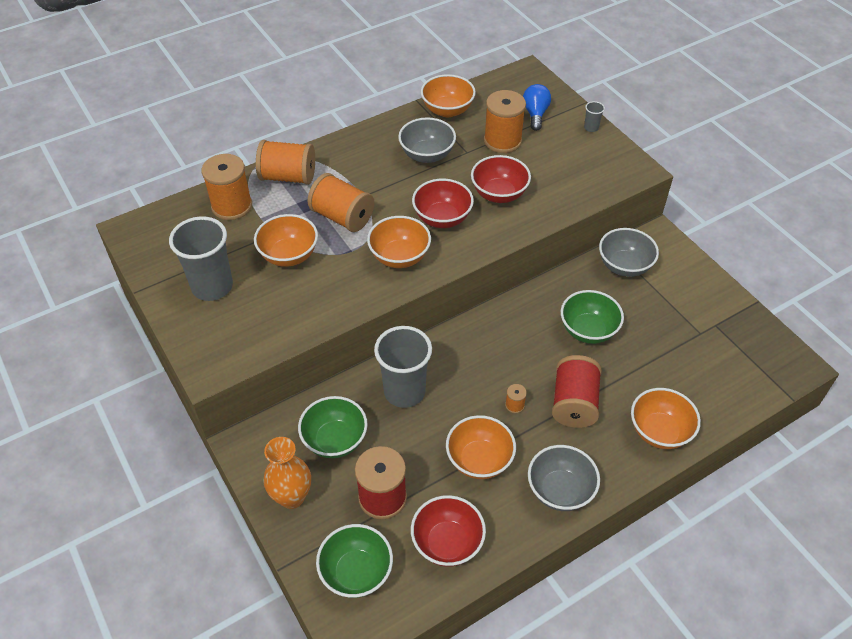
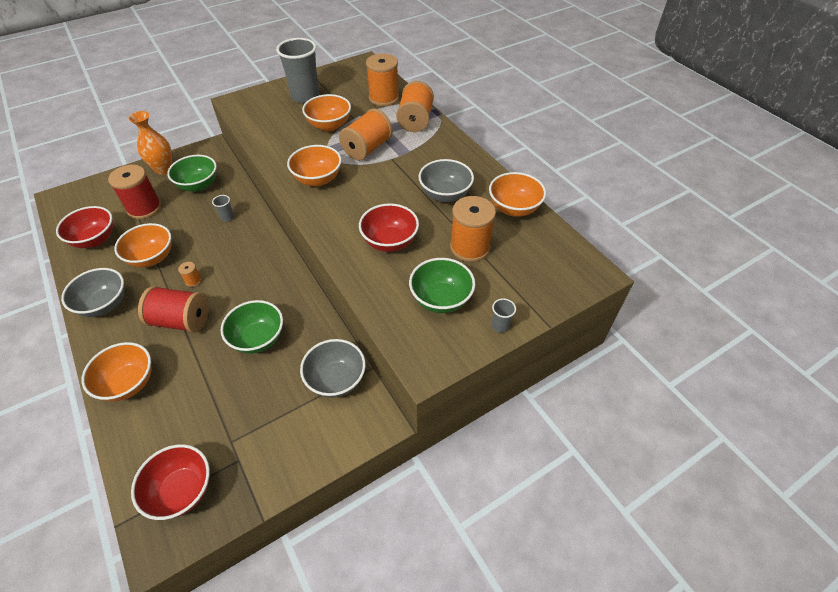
camera: 90 degrees right, 0 degrees up
(356, 572) = (97, 198): green bowl -> green bowl (441, 299)
(404, 391) = (227, 217): grey cup -> grey cup, size x0.41
(442, 218) = (360, 204): red bowl -> red bowl (182, 491)
(535, 114) = (518, 276): blue light bulb -> none

